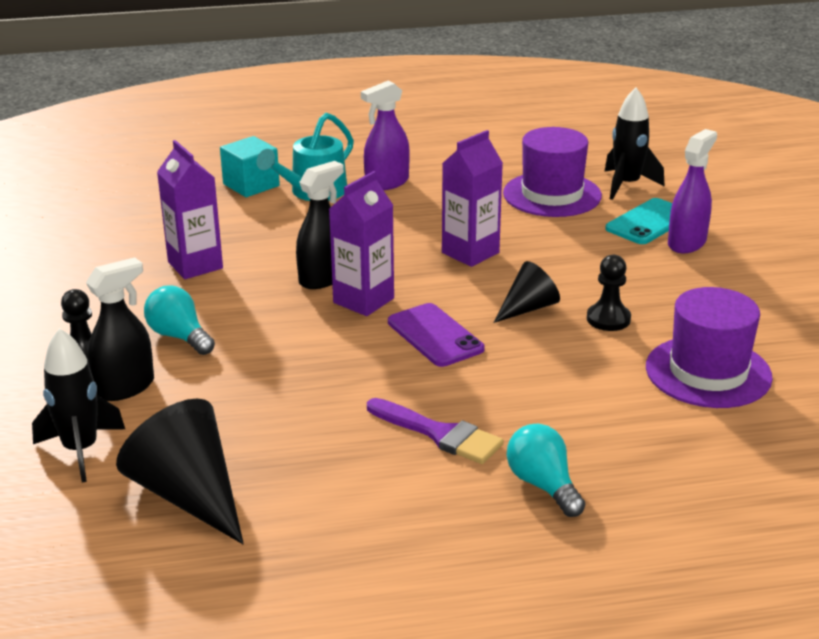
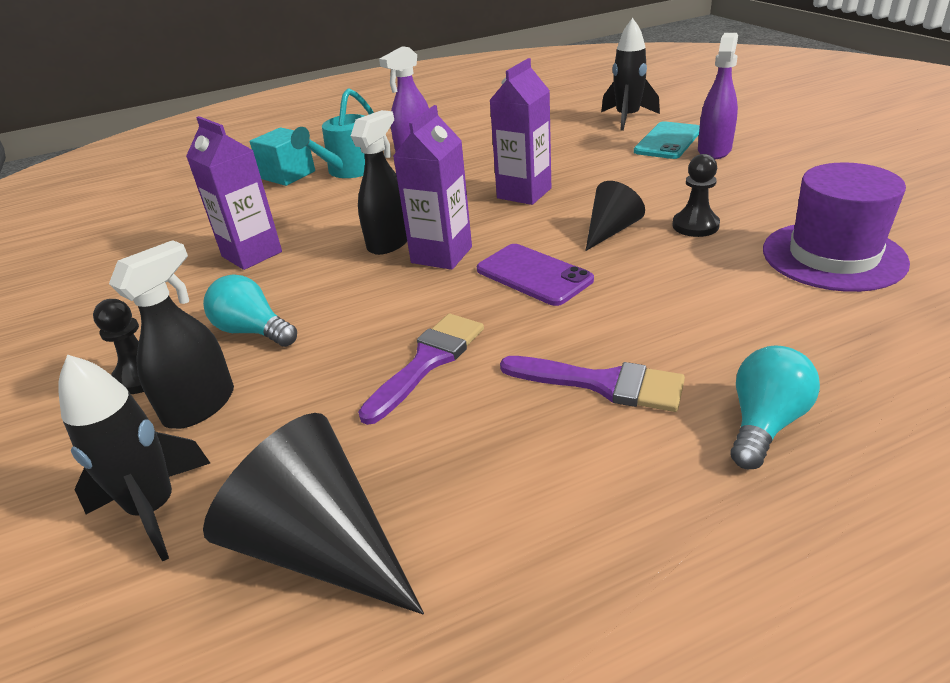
camera: 10 degrees left, 5 degrees up
(311, 390) = (427, 362): none -> purple brush
(543, 485) = (764, 423): turquoise light bulb -> turquoise light bulb turned 75 degrees clockwise
(552, 195) = (568, 136): purple hat -> none

